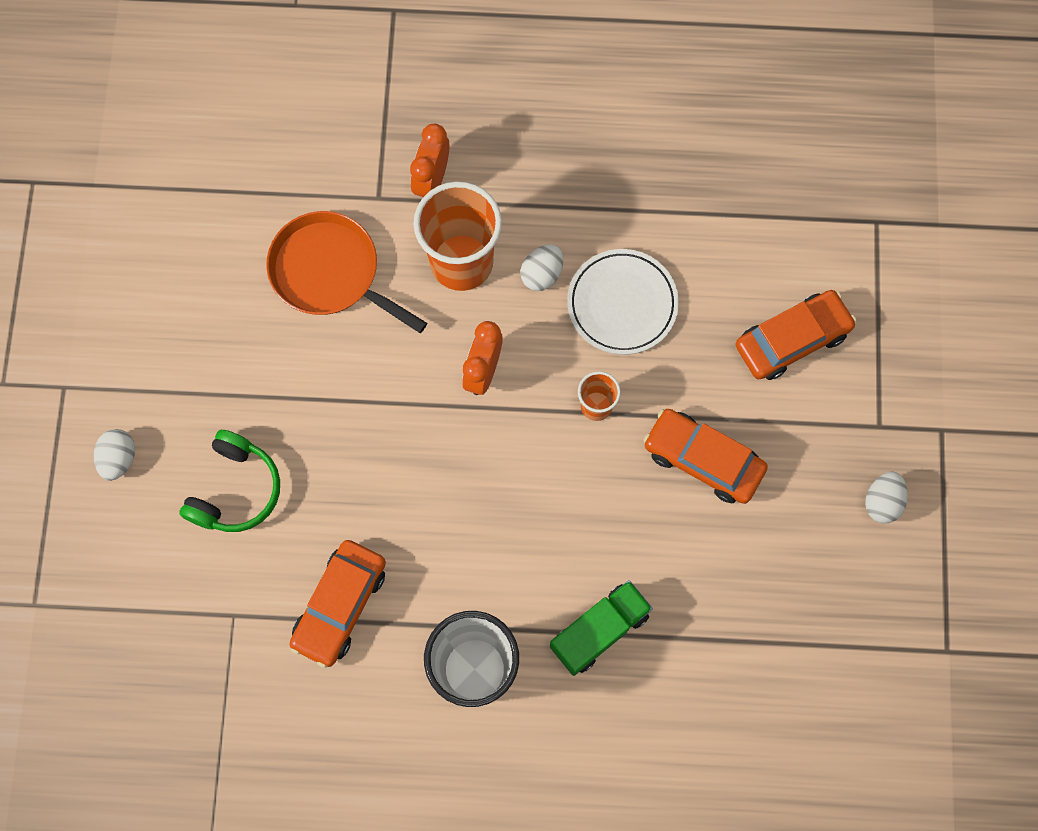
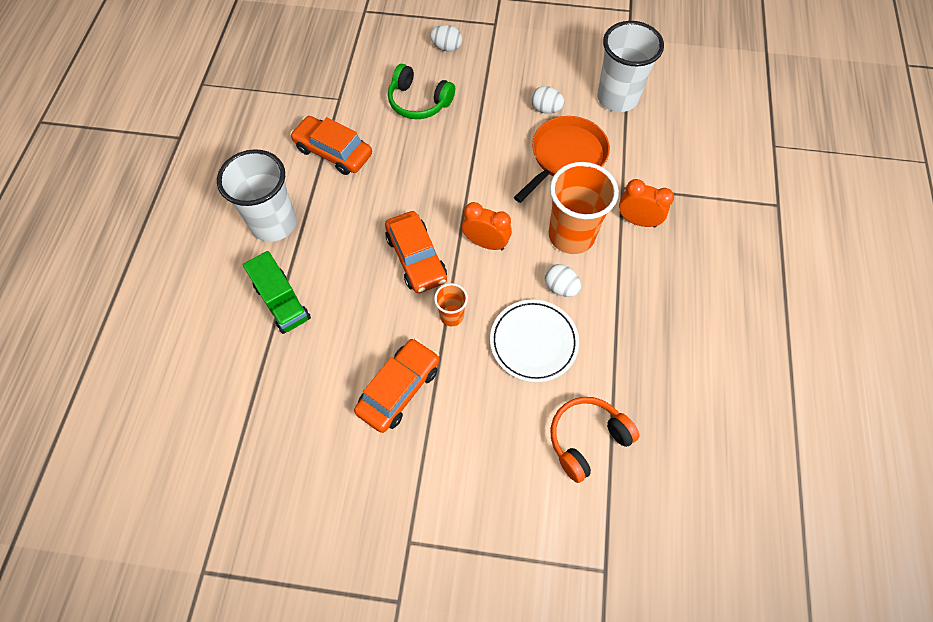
camera: 95 degrees right, 10 degrees down
(217, 203) = (617, 98): none -> white cup
(737, 240) = (587, 439): none -> orange headphones
(792, 340) = (494, 474): orange car -> orange car (416, 258)
(882, 502) = (341, 533): white egg -> white egg (545, 109)

